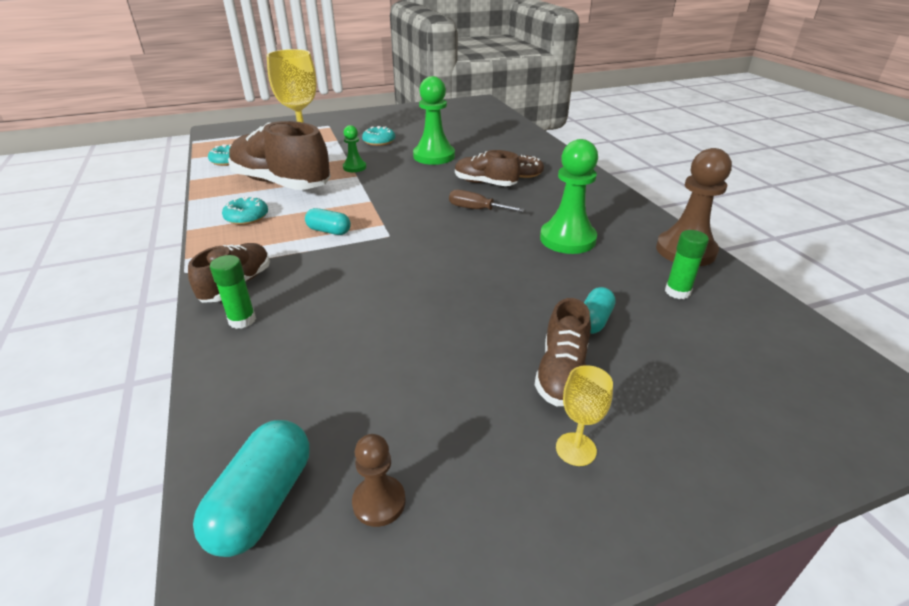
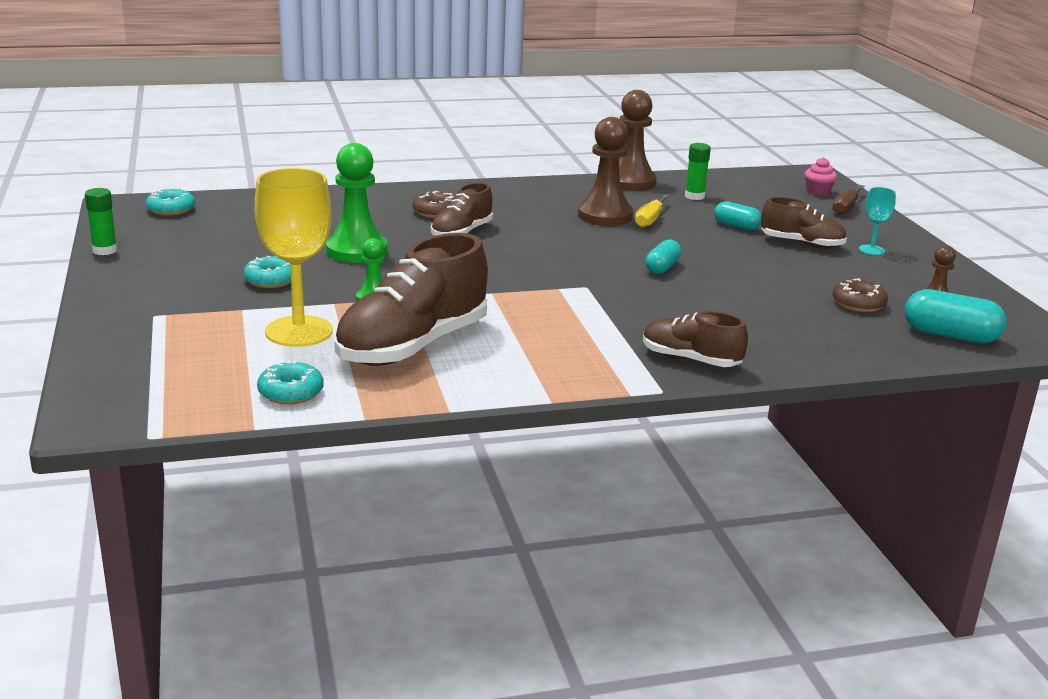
camera: 85 degrees left, 10 degrees down
(242, 320) = (754, 353): green glue stick -> green glue stick (105, 250)
(246, 217) = (522, 364): turquoise donut -> turquoise donut (171, 209)
(329, 231) = (571, 315): turquoise capsule -> turquoise capsule (662, 268)
(368, 411) = (858, 304): none -> brown donut
(476, 209) = (531, 243): brown screwdriver -> brown screwdriver (846, 208)
(567, 239) = (605, 216): green pawn -> brown pawn
(573, 263) = (650, 220): none -> yellow screwdriver
(576, 449) = (871, 250): yellow goblet -> turquoise goblet
(810, 408) = (818, 192): none -> pink cupcake

